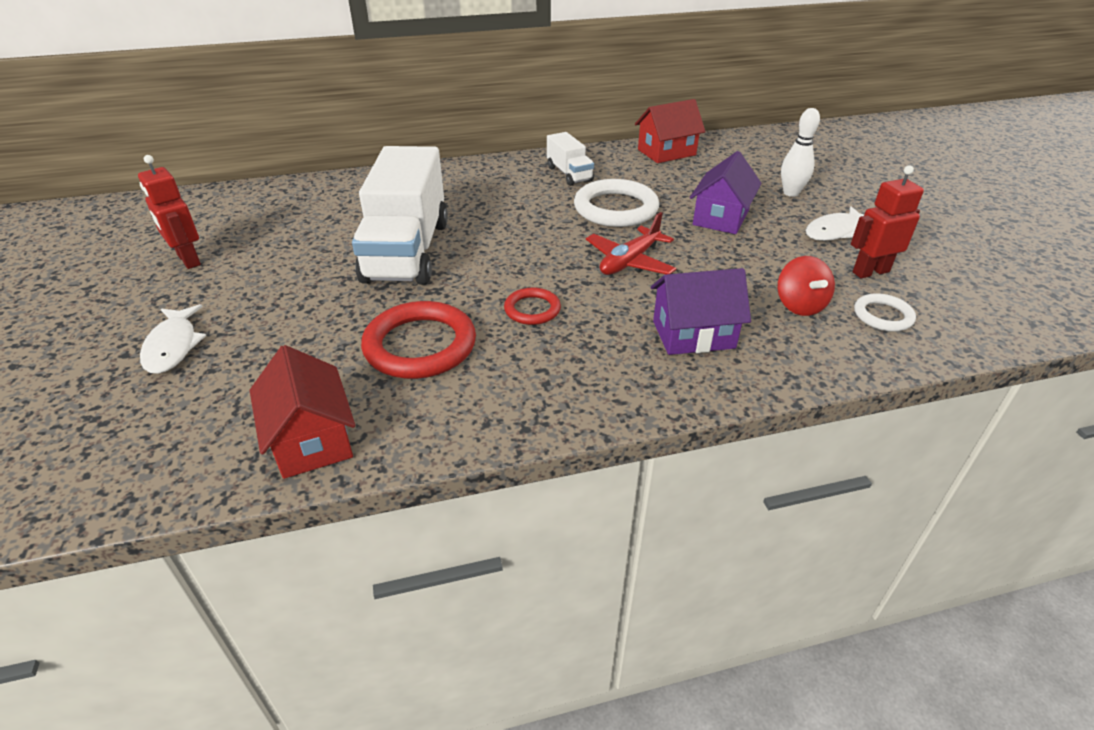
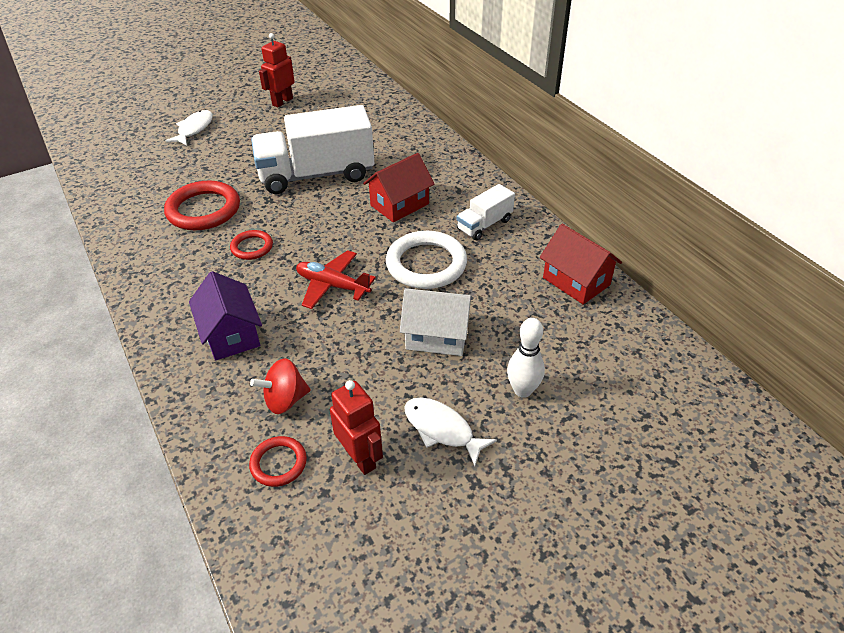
camera: 75 degrees right, 5 degrees up
(173, 346) = (194, 129): white fish -> white fish turned 135 degrees clockwise
(311, 439) = (117, 197): red house -> red house (399, 204)
(720, 217) = (437, 336): purple house -> white house
(883, 316) = (278, 463): white ring -> red ring

